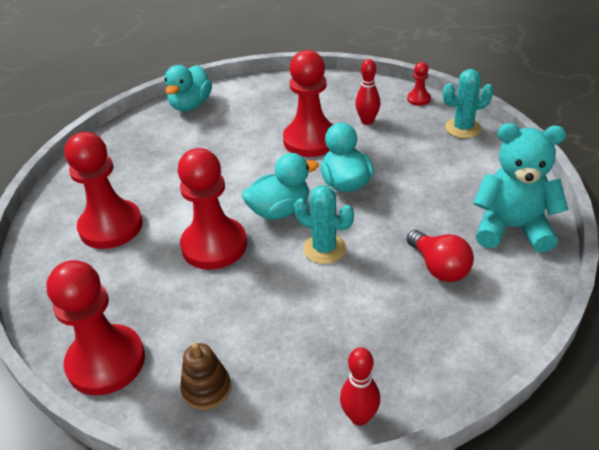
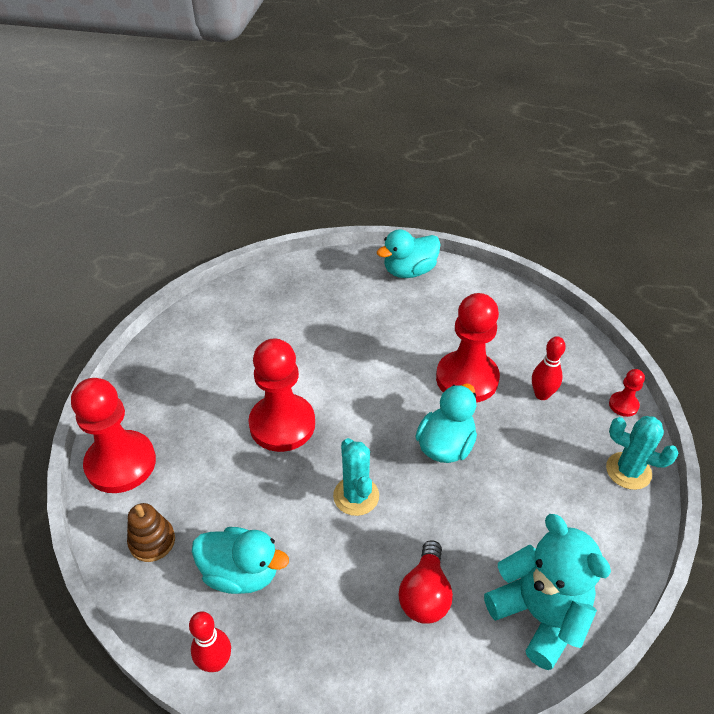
camera: 40 degrees right, 5 degrees up
(111, 226) = (234, 350): red pawn -> none
(280, 210) = (363, 431): turquoise duck -> turquoise duck (241, 573)

